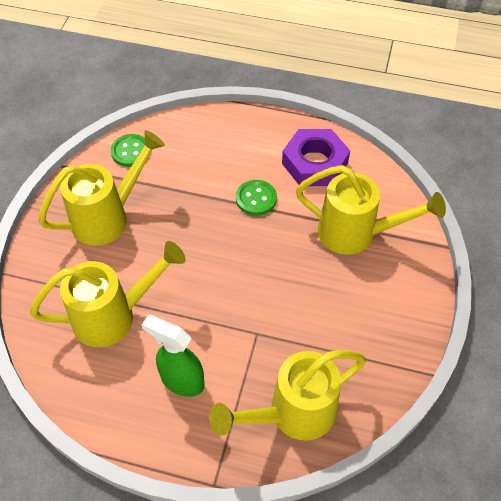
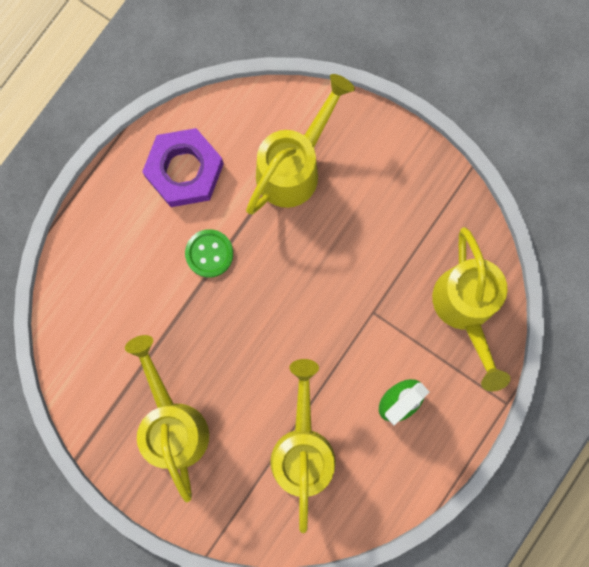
camera: 70 degrees left, 25 degrees up
(131, 151) = (85, 373): green button -> none

